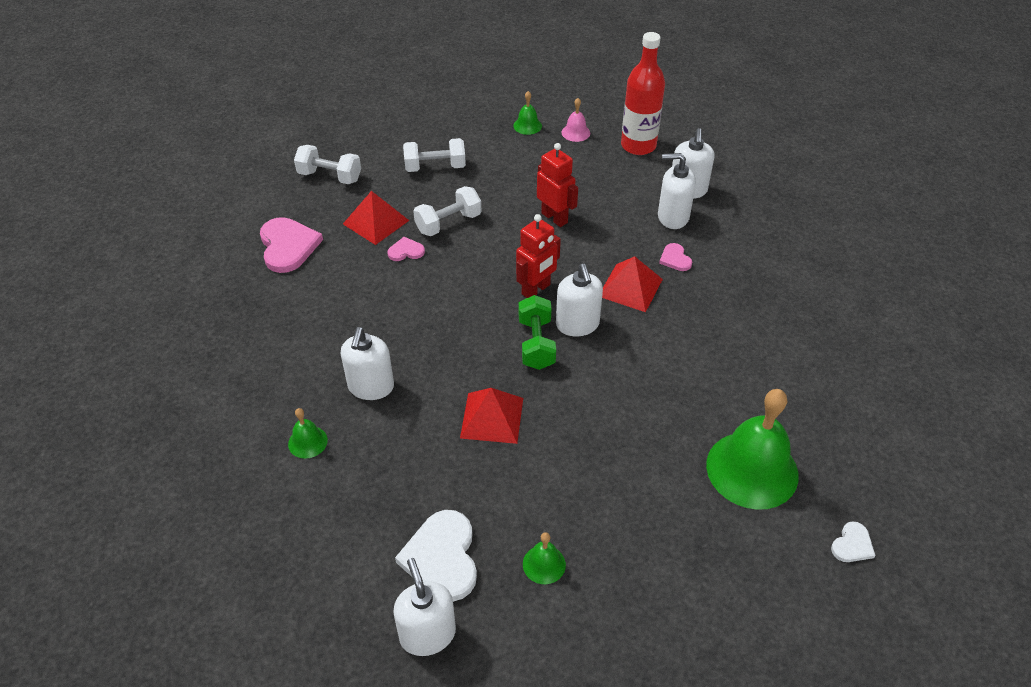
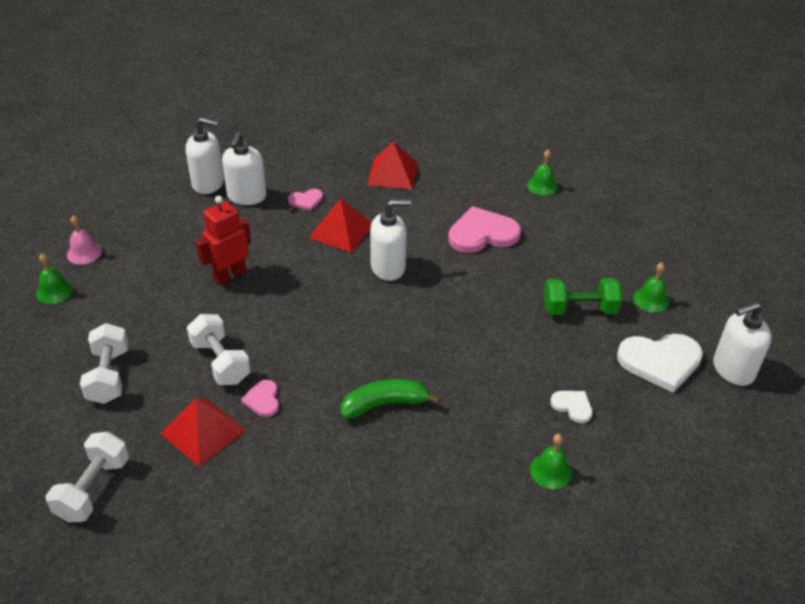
camera: 90 degrees left, 5 degrees down
(288, 246) = (233, 524): pink heart -> pink heart (482, 234)
(371, 387) = (473, 421): white soap dispenser -> none
(395, 326) = (384, 404): none -> green banana
(492, 418) = (505, 328): red pyramid -> red pyramid (393, 173)
(536, 289) = (338, 293): red robot -> none
(536, 344) = (412, 296): green dumbbell -> green dumbbell (579, 309)
(638, 146) = (126, 209): red bottle -> none
(752, 469) = (542, 186): green bell -> green bell, size x0.44
(852, 545) = (598, 151): white heart -> white heart (572, 406)

